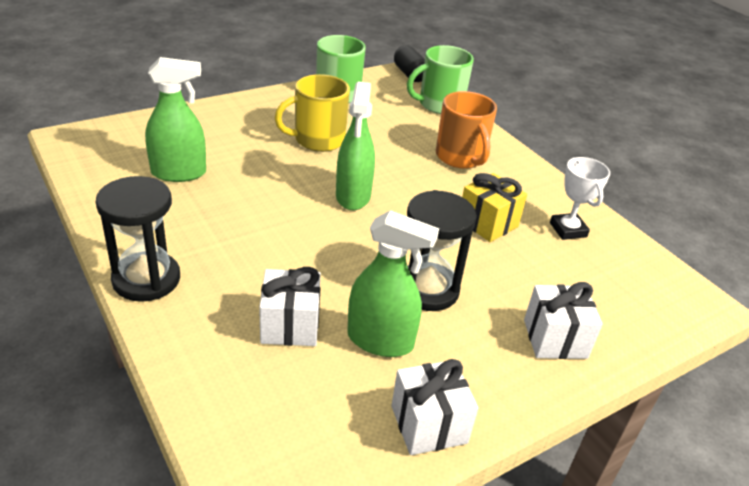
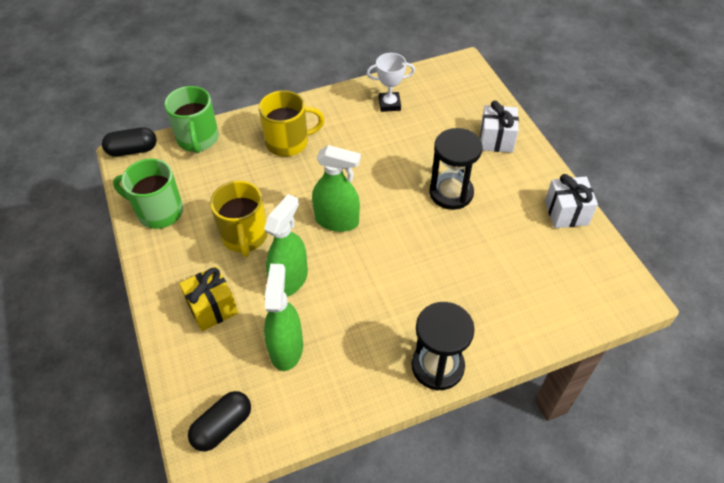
camera: 75 degrees left, 15 degrees up
(96, 145) = (223, 427): none -> black capsule
(290, 325) = (487, 274): white gift -> none
(380, 340) = (500, 226): green spray bottle -> green spray bottle (289, 280)
(461, 157) = (288, 142): orange mug -> yellow mug
(487, 223) = (379, 145): yellow gift -> yellow gift (212, 308)

